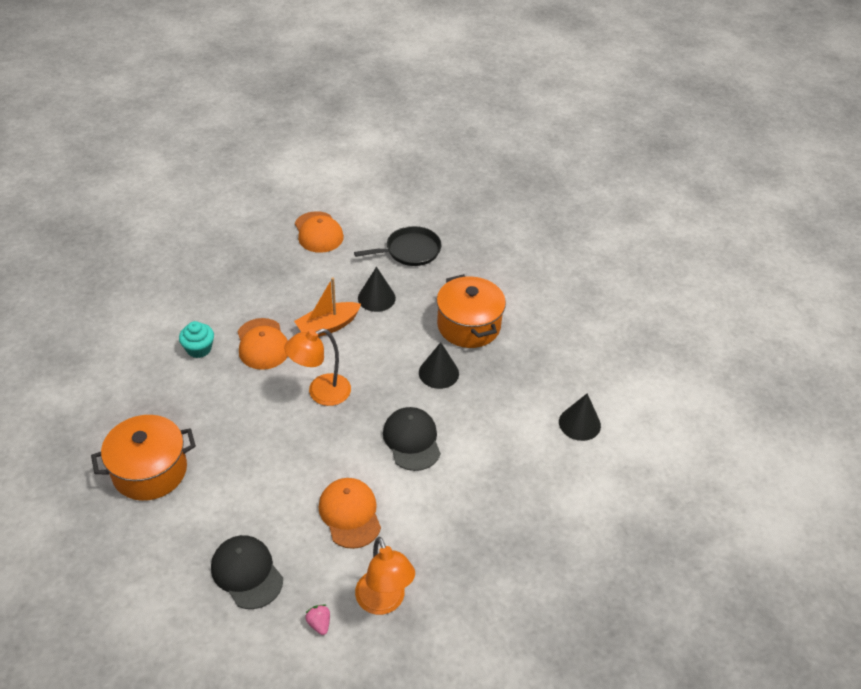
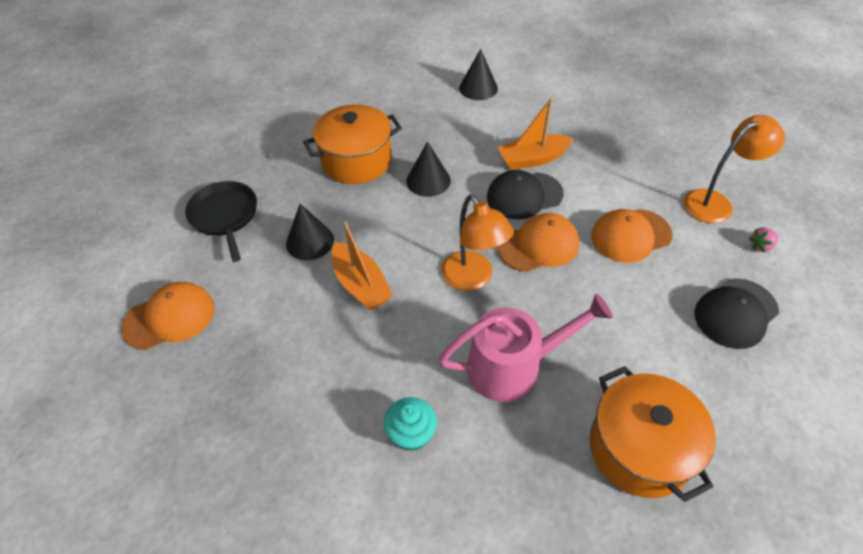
camera: 90 degrees left, 5 degrees up
(234, 408) = (513, 366): none -> pink watering can
(262, 344) = (396, 353): orange cap -> orange cap (538, 245)
(462, 454) = (532, 159): none -> orange boat

